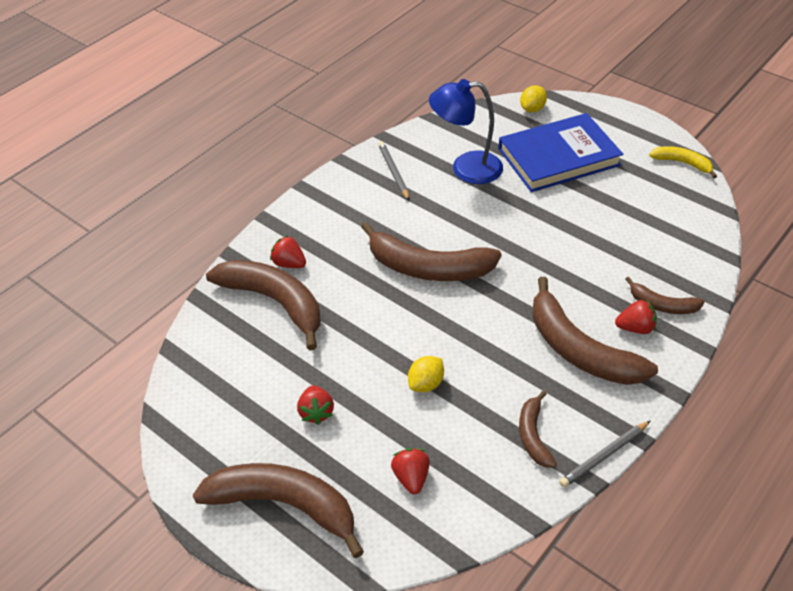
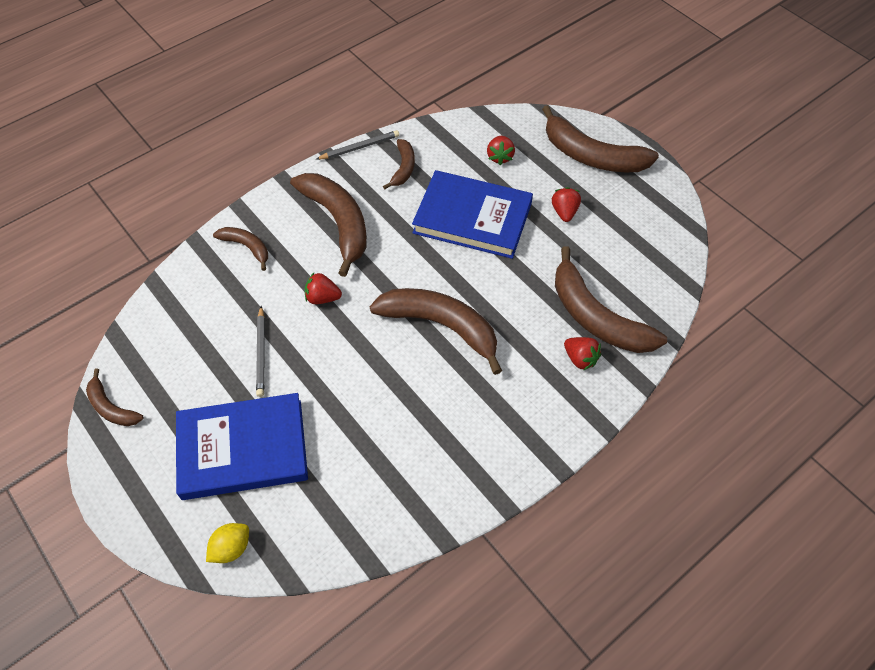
camera: 170 degrees left, 10 degrees up
(393, 172) = (446, 468): grey pencil -> grey pencil (261, 353)
(426, 384) = (472, 218): yellow lemon -> blue book
(466, 168) = (358, 454): blue lamp -> none
(635, 328) = (282, 232): red strawberry -> red strawberry (322, 298)
(682, 163) = (111, 407): yellow banana -> brown banana

